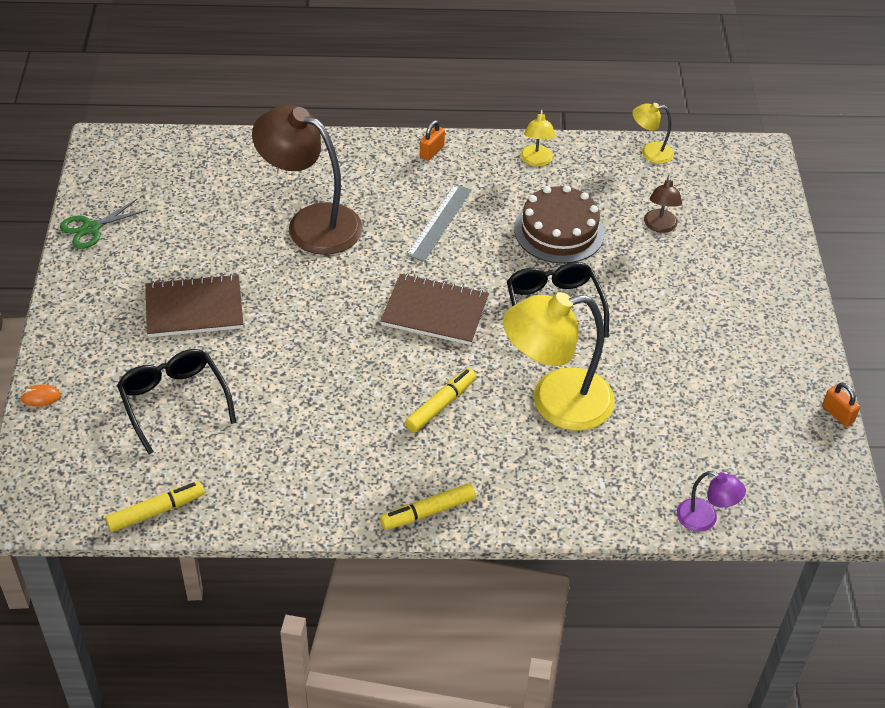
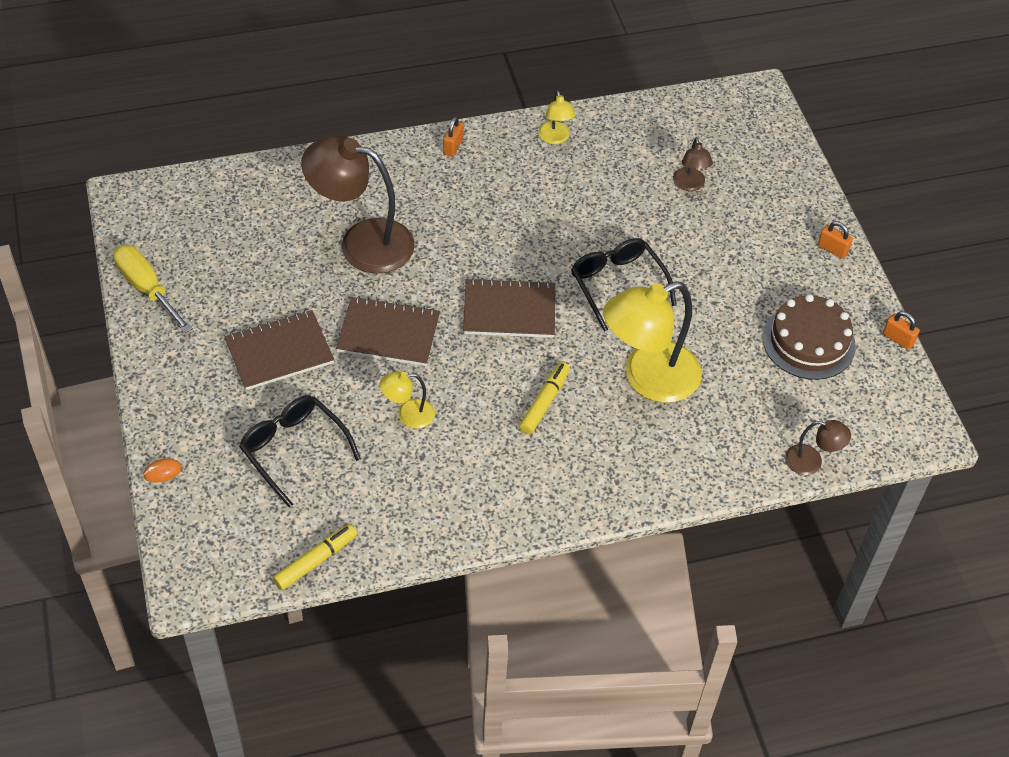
camera: 15 degrees left, 5 degrees up
(91, 228) = (147, 288): green scissors -> yellow screwdriver
(307, 311) = (388, 333): none -> brown notebook
(428, 512) = (566, 507): yellow marker -> none
(439, 222) = (484, 218): grey ruler -> none
(559, 231) = (598, 207): brown cake -> brown cake (808, 342)
(650, 152) = (658, 111): yellow lamp -> yellow lamp (408, 415)
(705, 519) = (811, 462): purple lamp -> brown lamp
(792, 313) = (832, 249): none -> orange padlock

